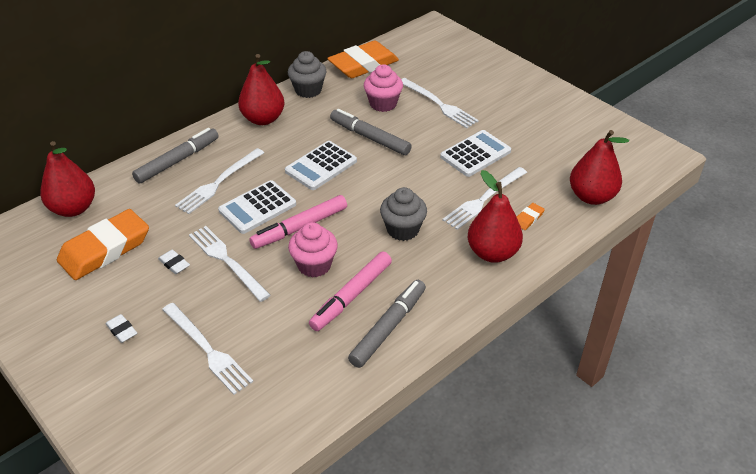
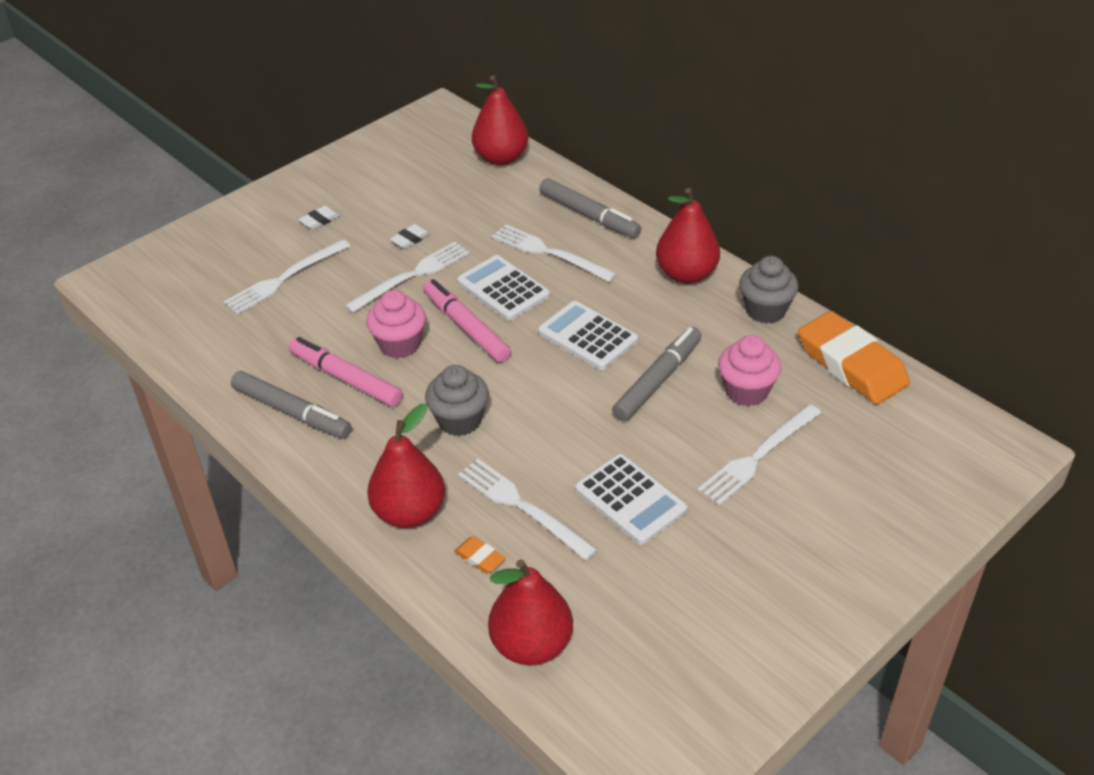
camera: 90 degrees right, 0 degrees up
(105, 249) = (436, 190): orange eraser -> none

